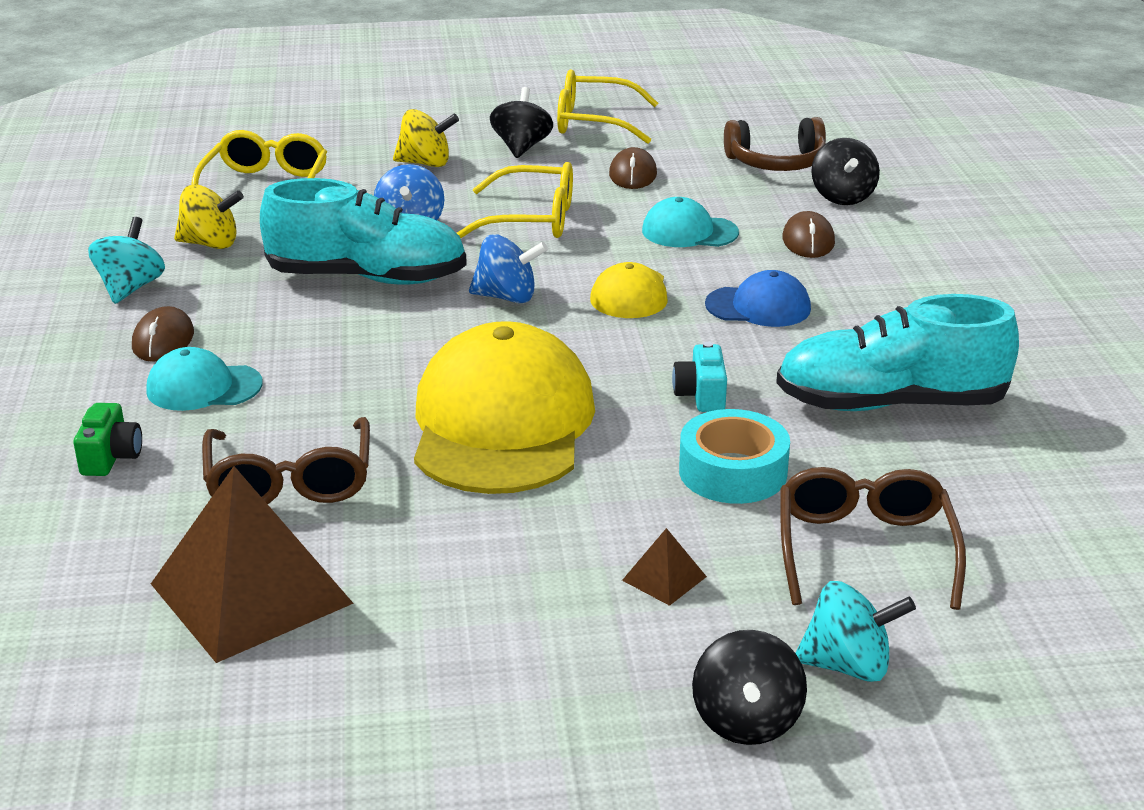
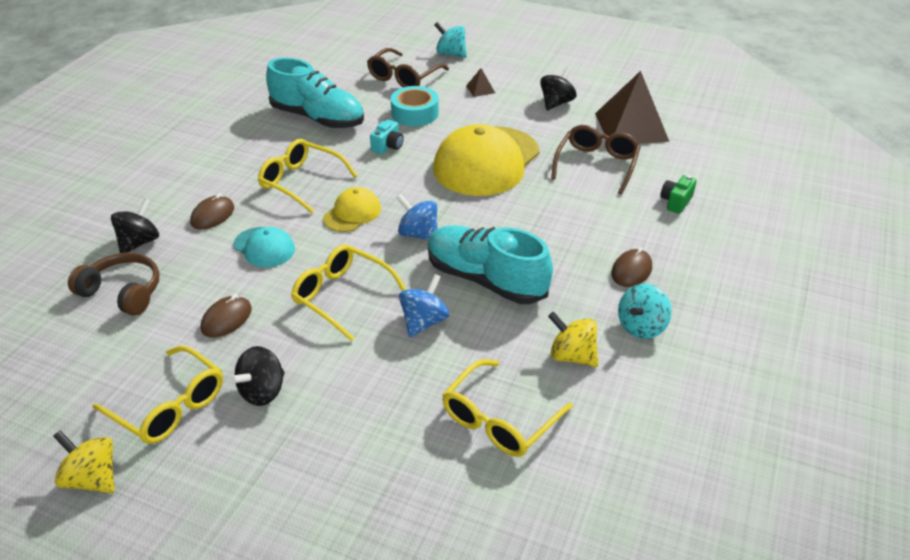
camera: 150 degrees left, 10 degrees up
(204, 387) = (618, 228): turquoise cap -> none
(426, 163) = (354, 400): yellow spinning top -> yellow spinning top (92, 478)
(746, 721) = (495, 52): black spinning top -> black spinning top (556, 103)
(758, 307) = (301, 182): blue cap -> yellow glasses

